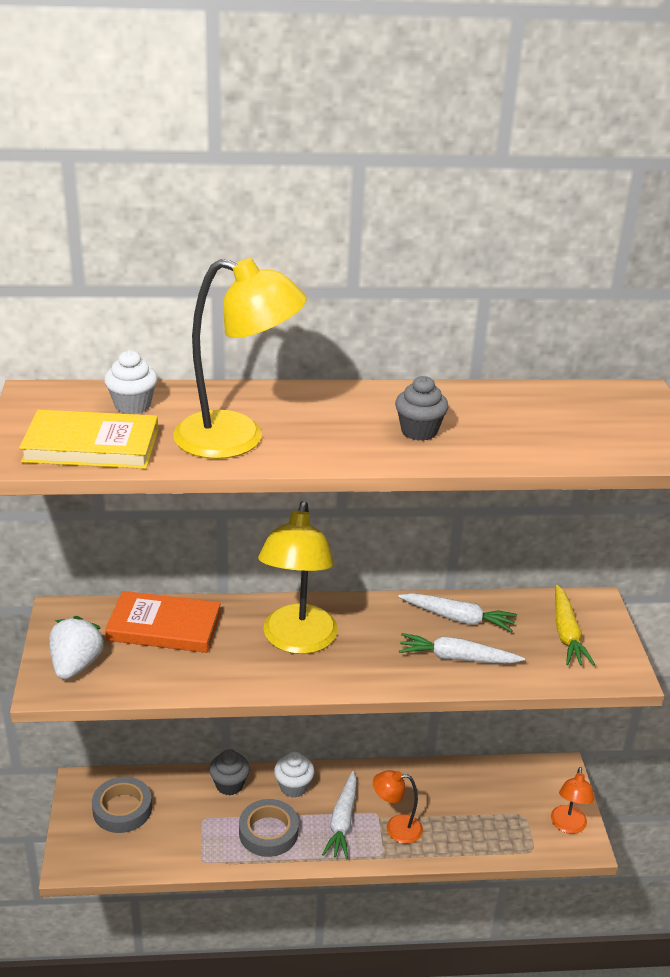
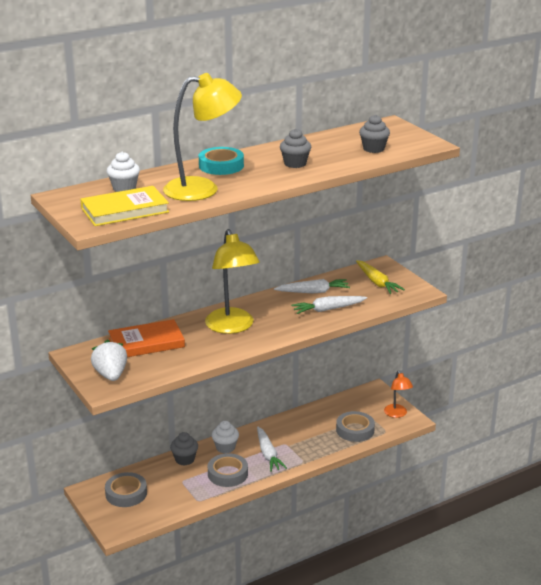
camera: 25 degrees left, 5 degrees down
(306, 403) = (221, 166): none -> turquoise tape
(396, 828) = (302, 447): orange lamp -> none
(489, 829) = (355, 430): none -> grey tape
(570, 437) = (373, 149): none -> grey cupcake

